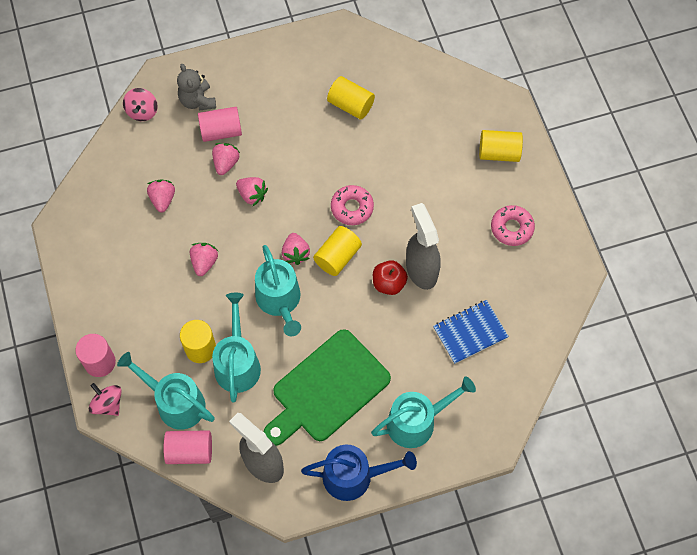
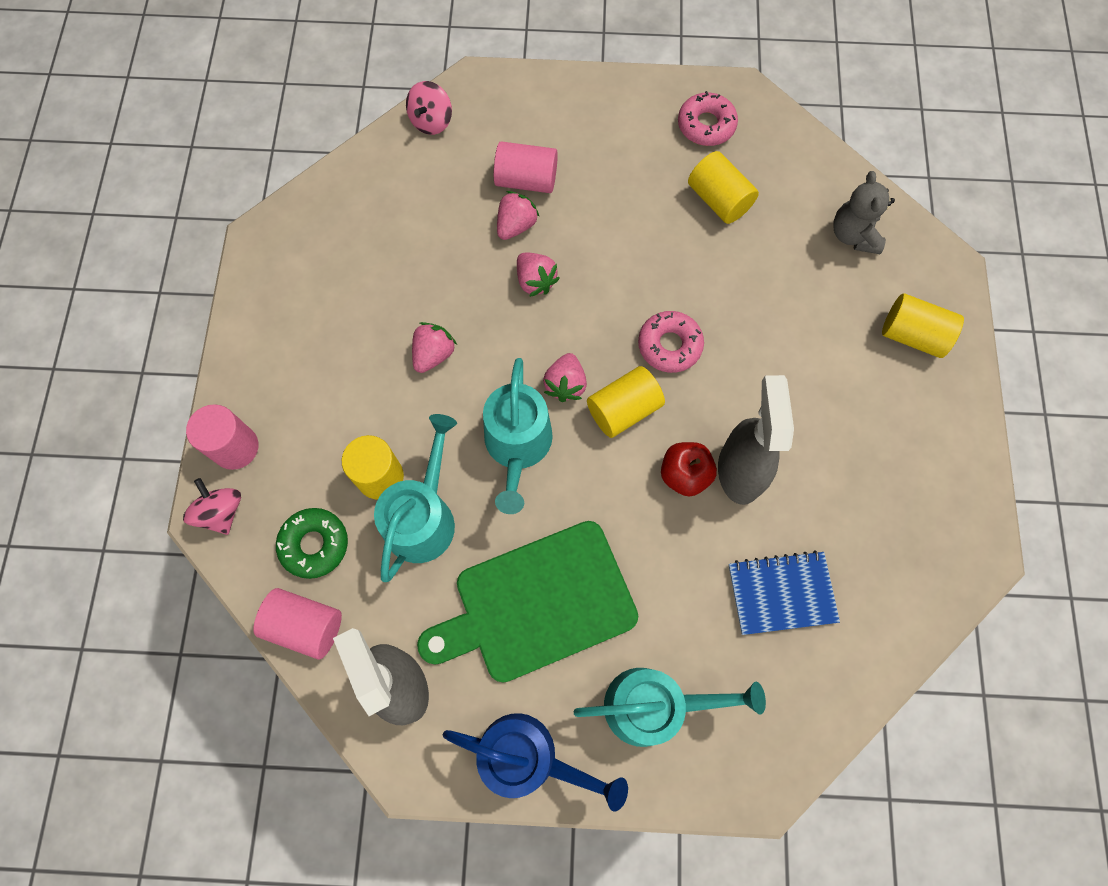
camera: 20 degrees right, 5 degrees up
(163, 199) = (411, 248): pink strawberry -> none
(175, 402) = (314, 544): turquoise watering can -> green donut
(197, 101) = (510, 130): grey teddy bear -> grey teddy bear (853, 235)
(512, 228) = (896, 454): pink donut -> pink donut (706, 125)

